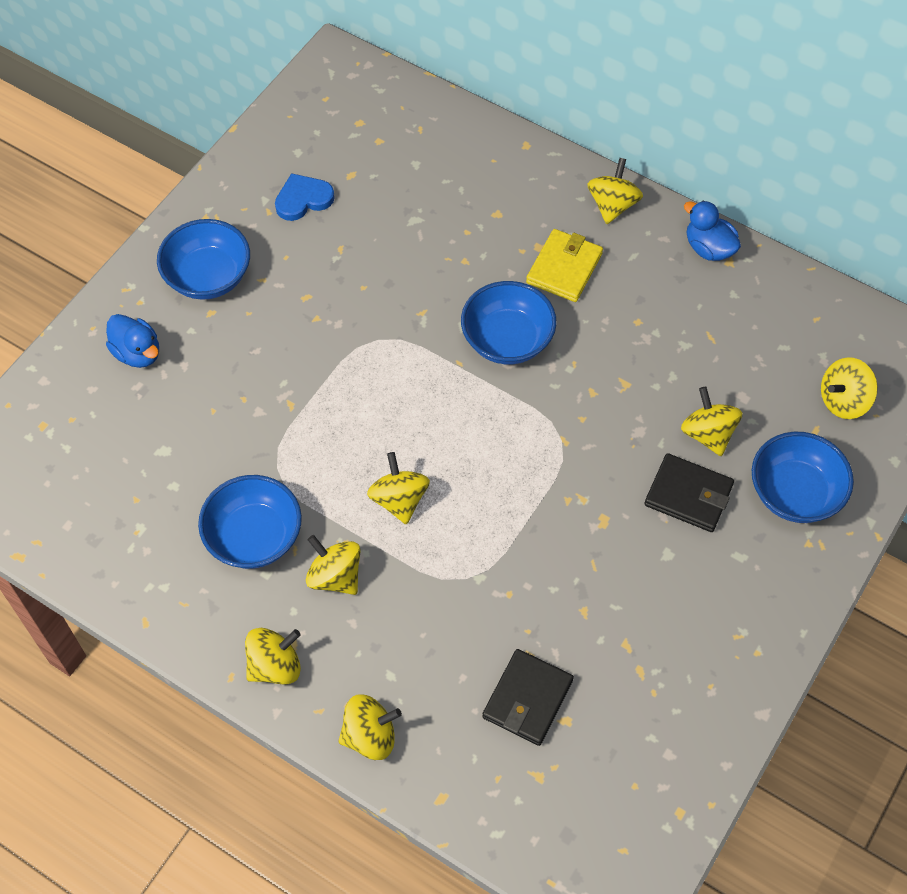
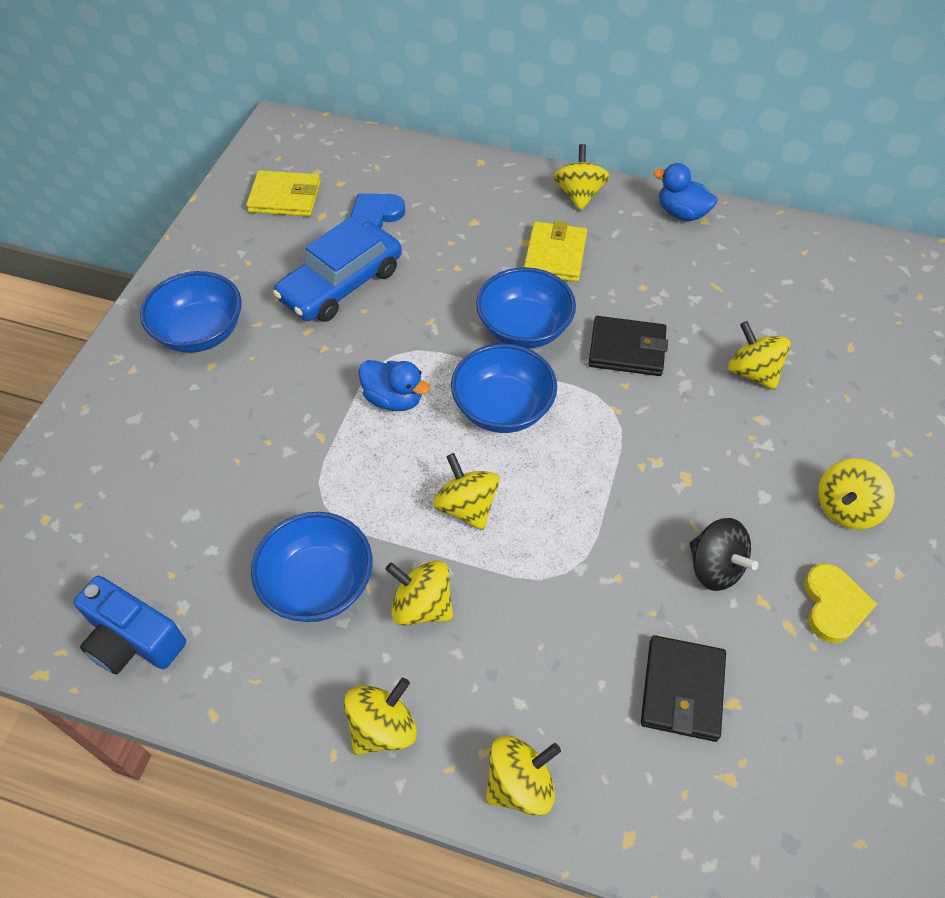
camera: 15 degrees left, 5 degrees down
(95, 546) = (133, 639): none -> blue camera
(137, 353) = (140, 421): blue duck -> blue duck (394, 399)
(303, 199) = (280, 245): blue heart -> blue heart (375, 215)
(321, 146) = (285, 197): none -> yellow wallet
(349, 255) = (341, 284): none -> blue car
(596, 606) = (714, 567): none -> black spinning top
(687, 663) = (833, 605): none -> yellow heart
(688, 495) = (759, 434): black wallet -> black wallet (627, 349)
(794, 493) = (859, 408): blue bowl -> blue bowl (502, 408)
(843, 400) = (863, 315): yellow spinning top -> yellow spinning top (846, 508)

